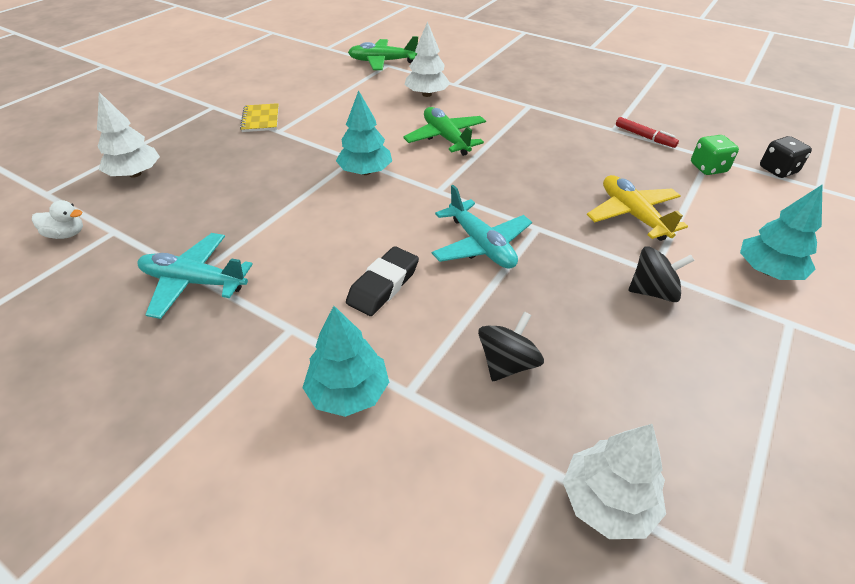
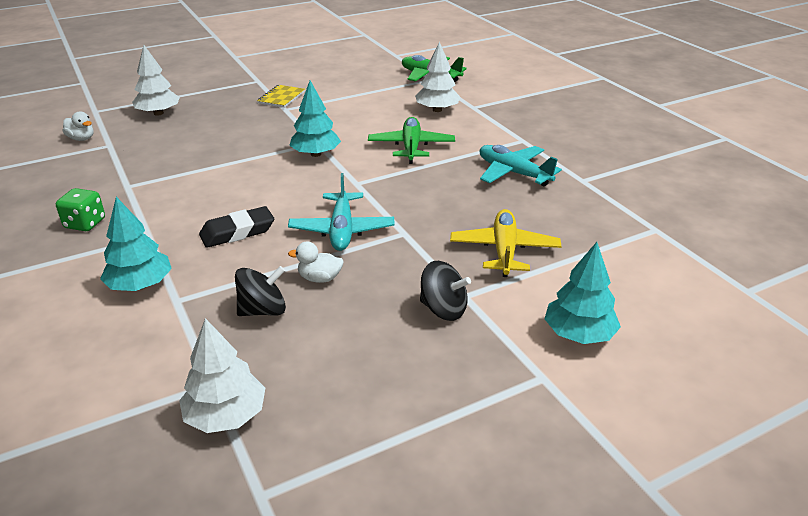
camera: 30 degrees right, 10 degrees down
(194, 282) = (122, 189): turquoise plane -> turquoise plane (513, 173)
(519, 304) = (319, 278): none -> white duck
(644, 137) = (606, 194): red marker -> none
(708, 168) = (639, 238): green dice -> green dice (85, 224)
(777, 170) = (719, 262): black dice -> none

